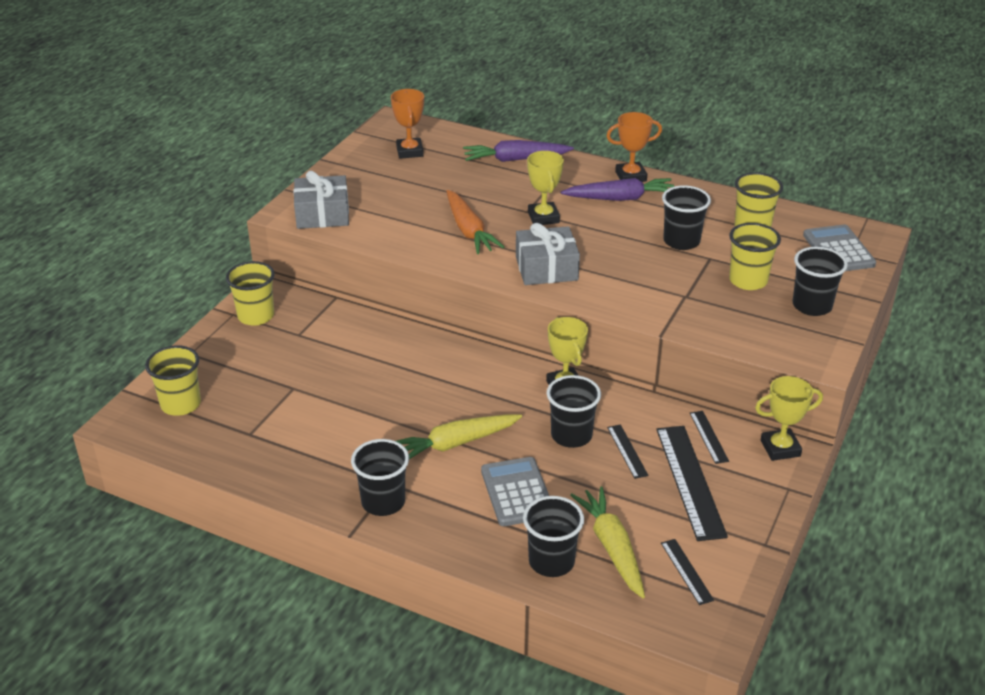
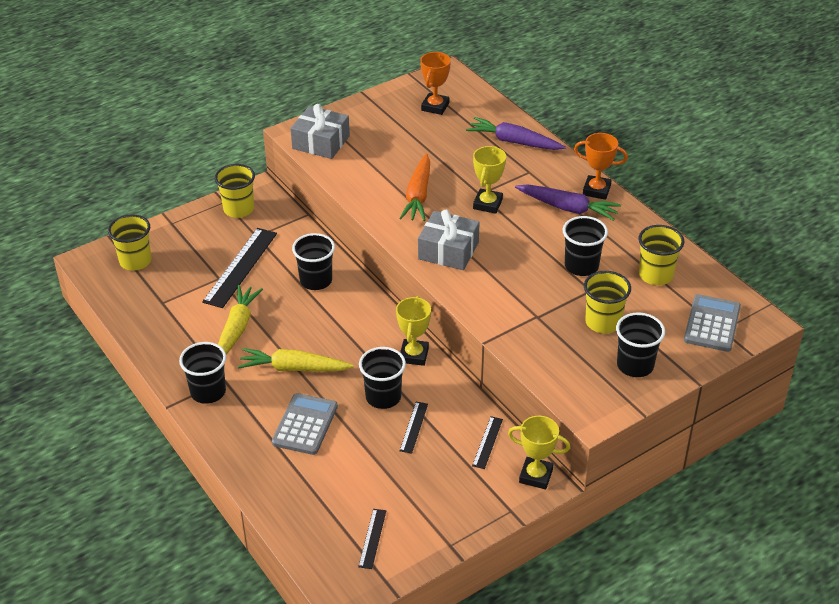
camera: 30 degrees right, 5 degrees up
(551, 561) = (284, 487): black cup -> black cup (316, 280)
(612, 548) = (335, 496): yellow carrot -> yellow carrot (236, 329)
(690, 481) = (439, 471): black ruler -> black ruler (240, 267)

